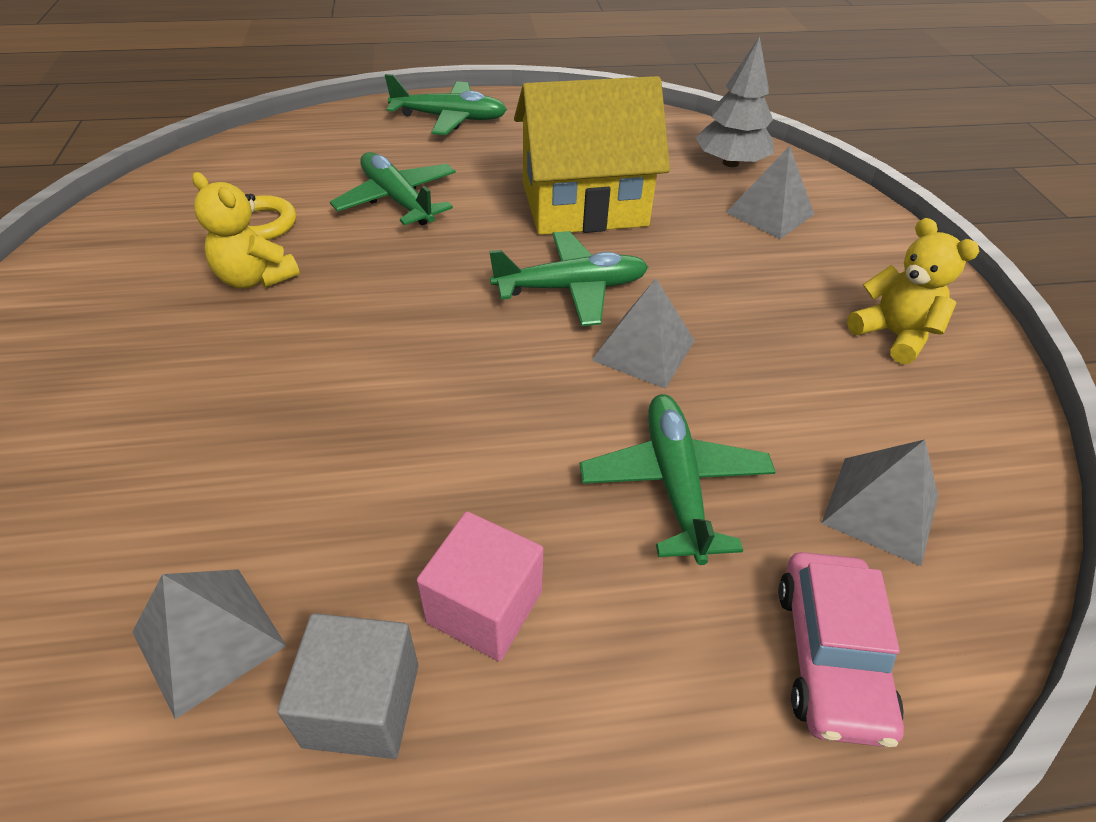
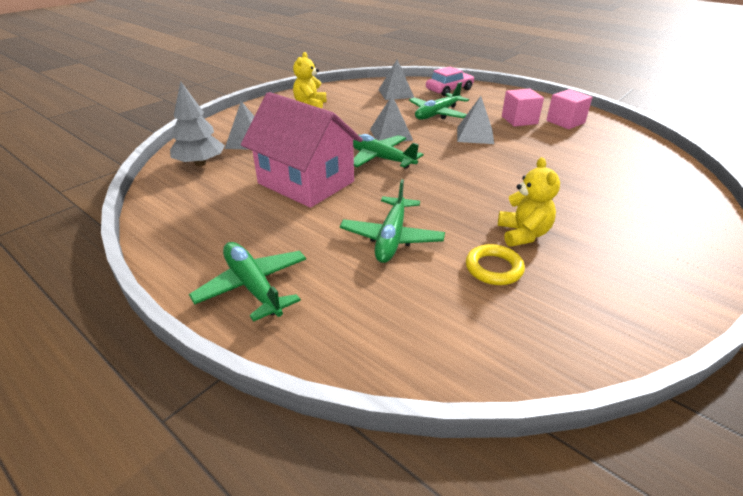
camera: 130 degrees left, 10 degrees down
(209, 639) = (603, 143): grey pyramid -> grey pyramid (475, 135)
(362, 704) = (565, 122): grey cube -> pink cube
(584, 205) = (306, 182): yellow house -> pink house

